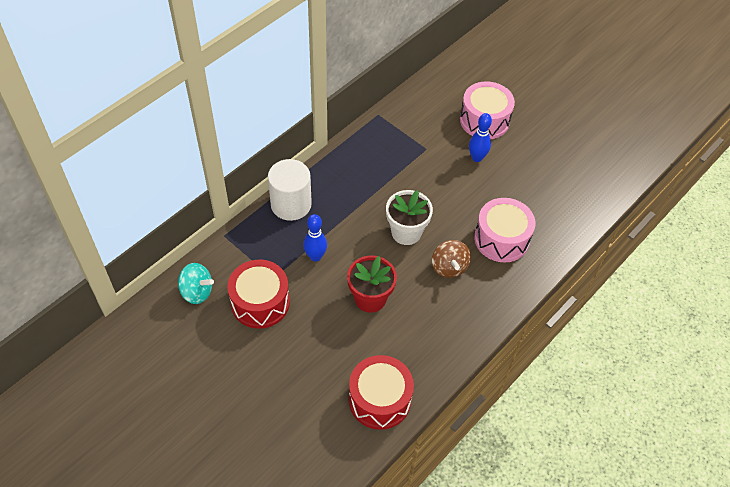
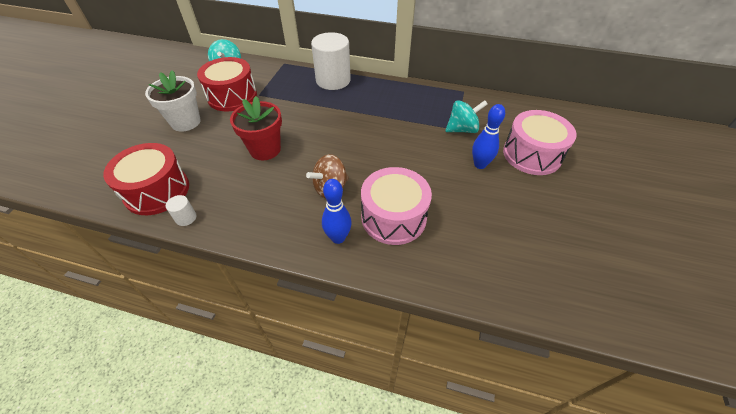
camera: 65 degrees right, 5 degrees down
(315, 256) = (291, 107): blue bowling pin -> blue bowling pin (338, 238)
(406, 232) = (351, 147): white flower pot -> white flower pot (185, 122)
(427, 382) = (186, 218): none -> white cylinder
(429, 145) = (462, 129): none -> turquoise spinning top

